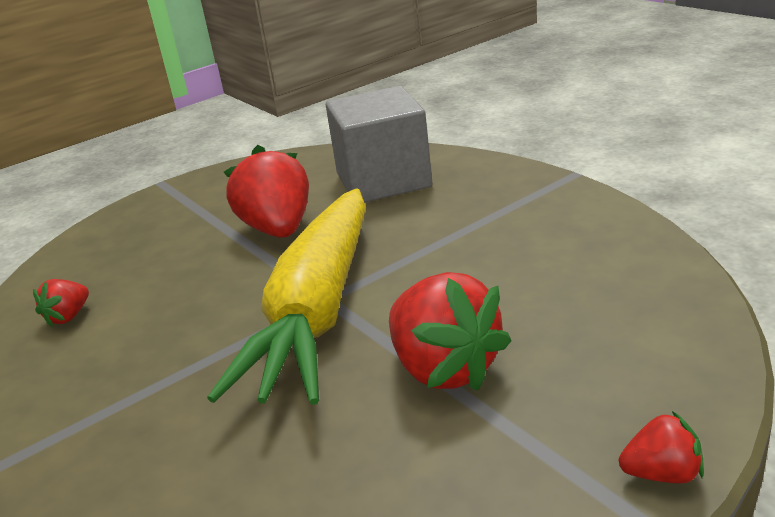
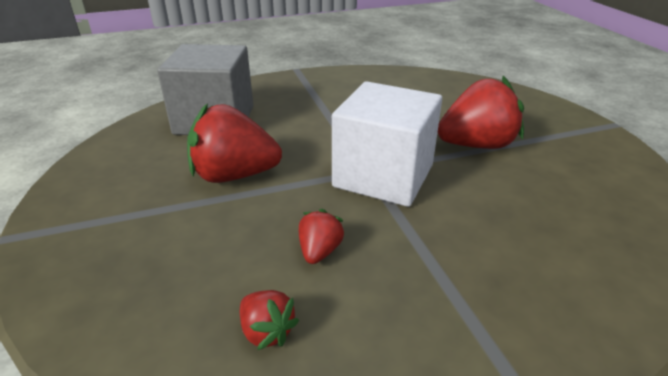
camera: 75 degrees left, 5 degrees up
(318, 312) = (383, 176): yellow carrot -> white cube
(662, 473) = (575, 115): red strawberry -> red strawberry (319, 251)

